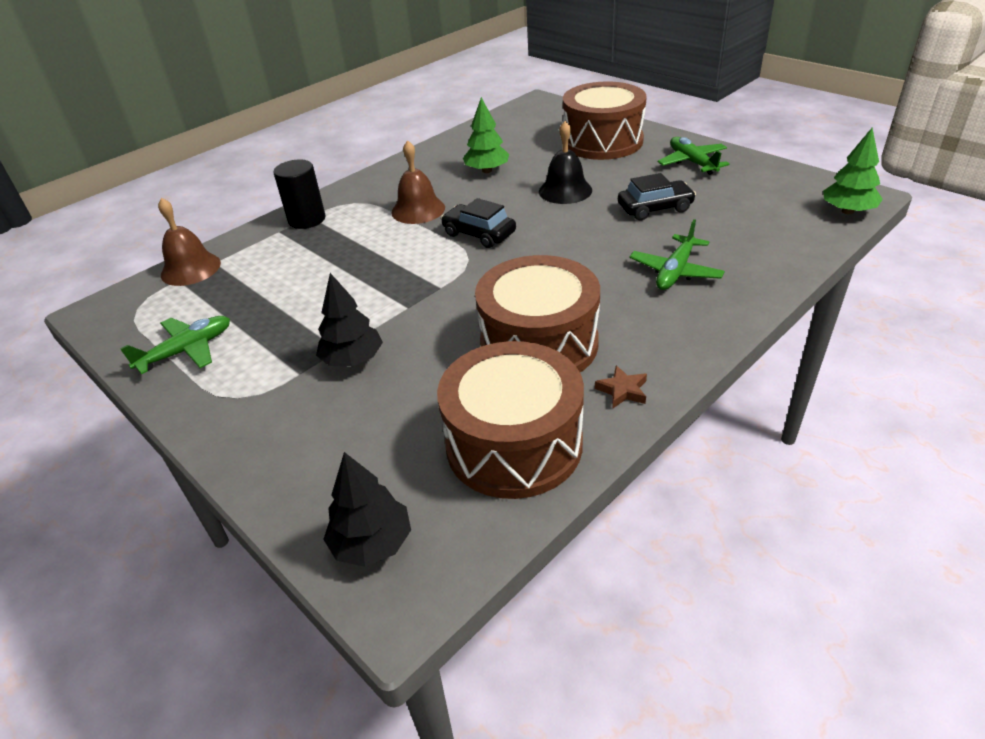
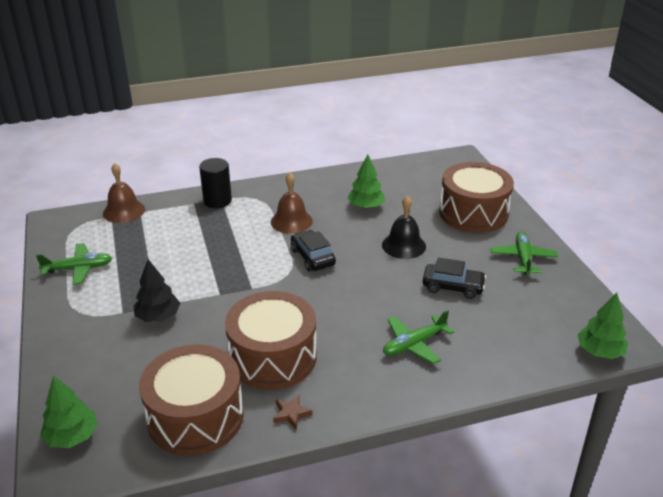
camera: 25 degrees right, 5 degrees down
(372, 543) = (72, 437): black tree -> green tree

